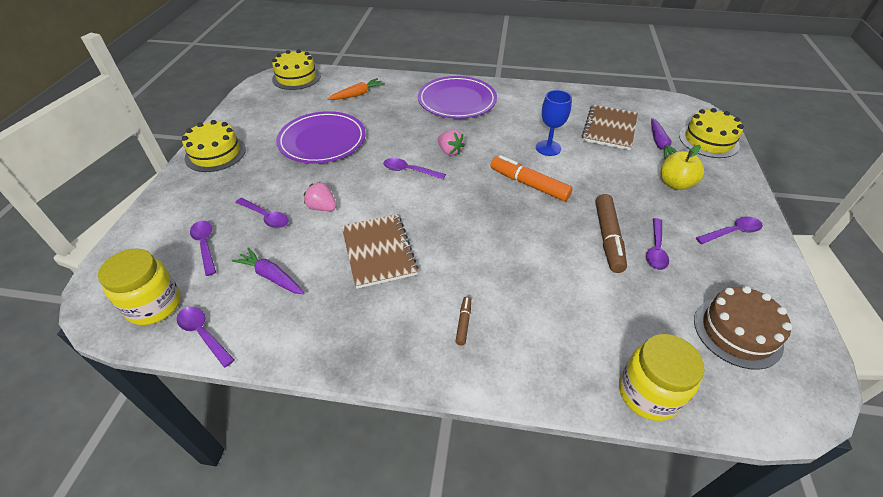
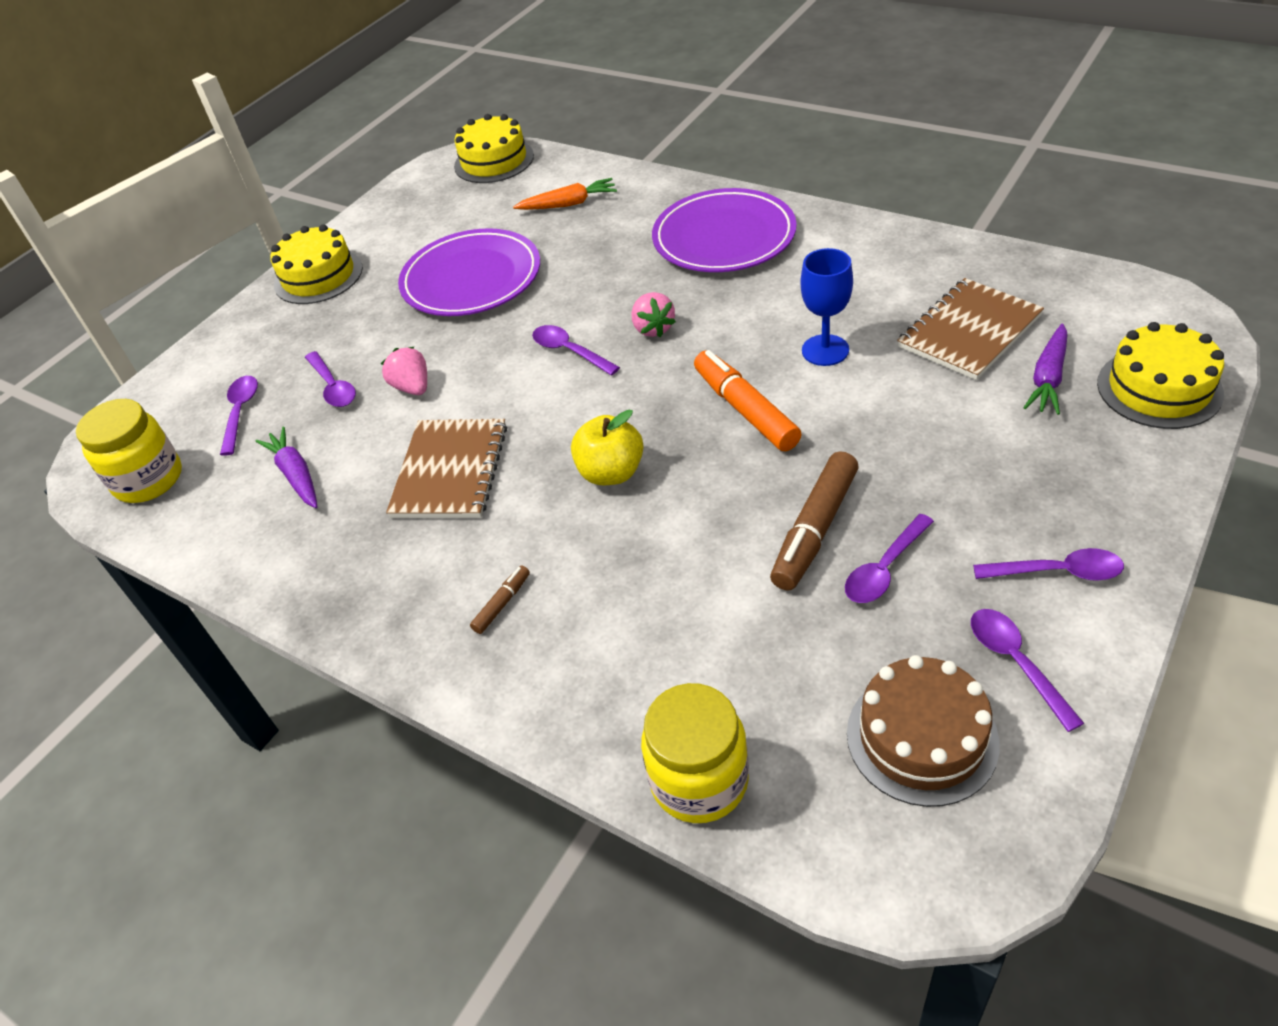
camera: 30 degrees right, 0 degrees up
(203, 334) = (183, 531): purple spoon -> purple spoon (1016, 663)
(675, 184) = (1016, 460): yellow apple -> yellow apple (611, 473)

